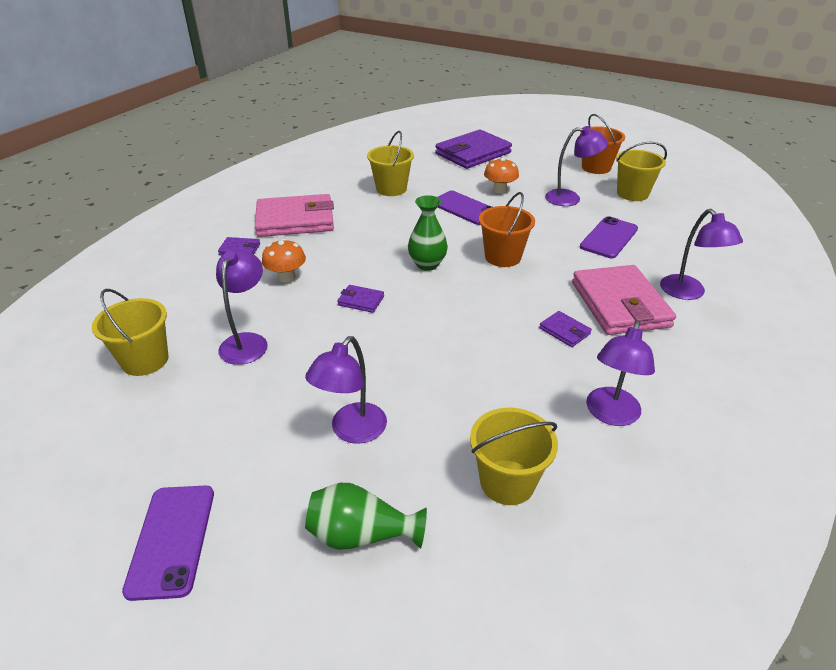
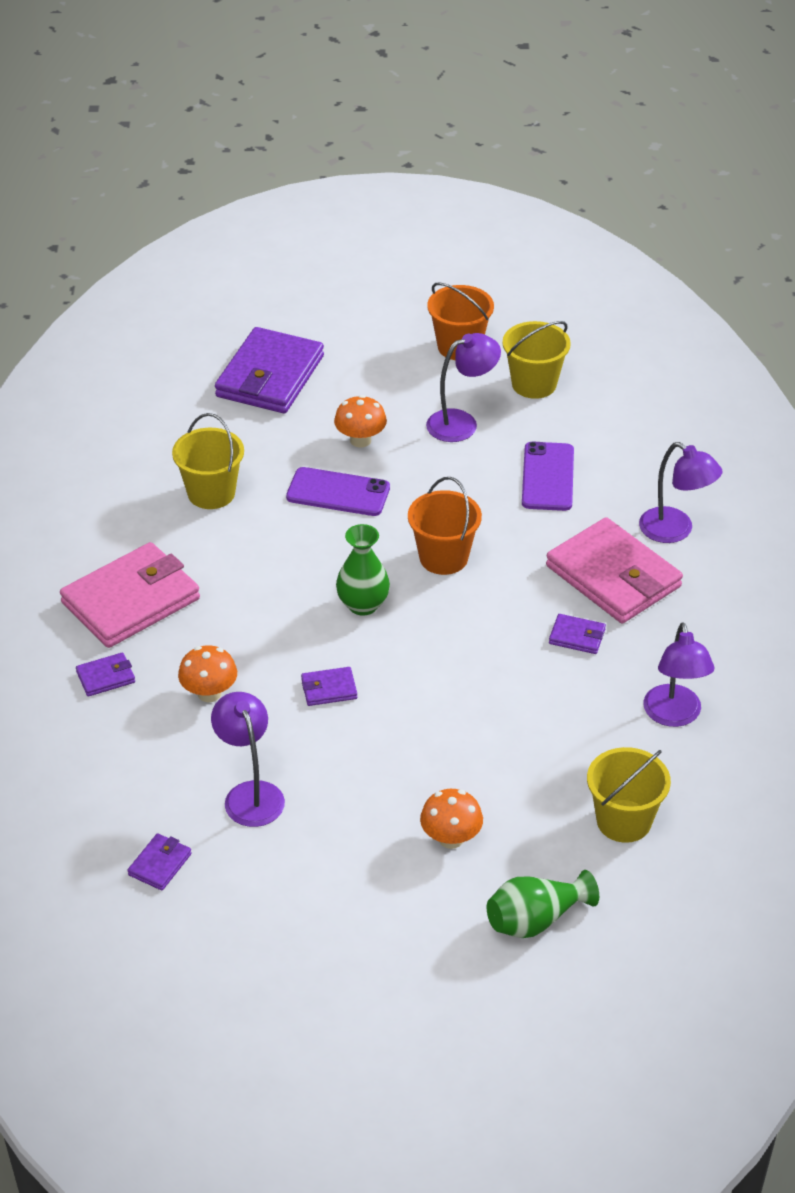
camera: 30 degrees left, 5 degrees up
(145, 360) = (160, 864): yellow bucket -> purple wallet
(172, 540) = (381, 1000): purple phone -> none
(352, 431) = (451, 838): purple lamp -> orange mushroom

